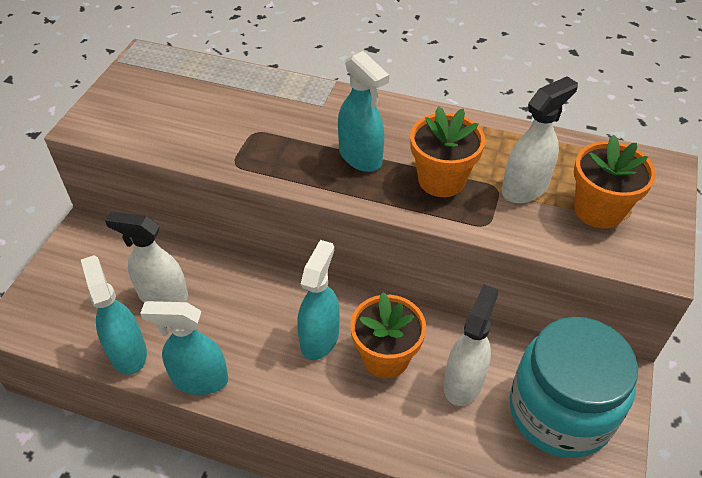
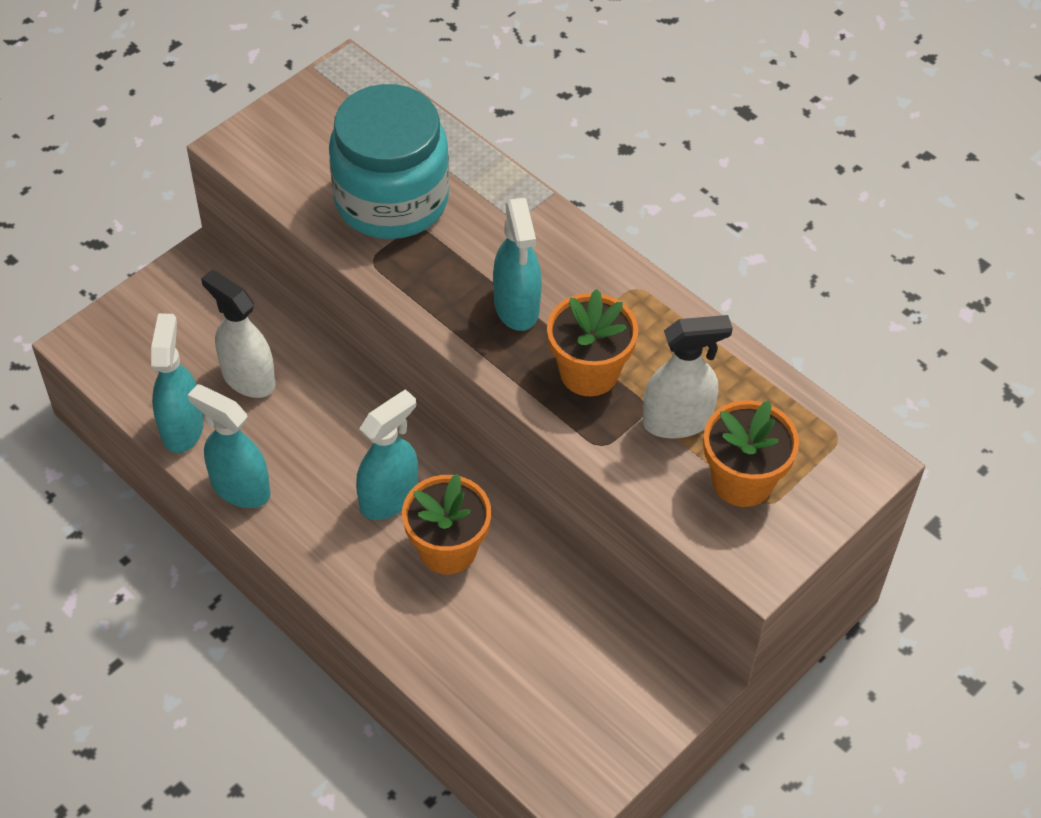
camera: 25 degrees right, 5 degrees up
(463, 382) = (514, 612): white spray bottle -> none
(560, 411) = (598, 688): turquoise jar -> turquoise jar (391, 200)

